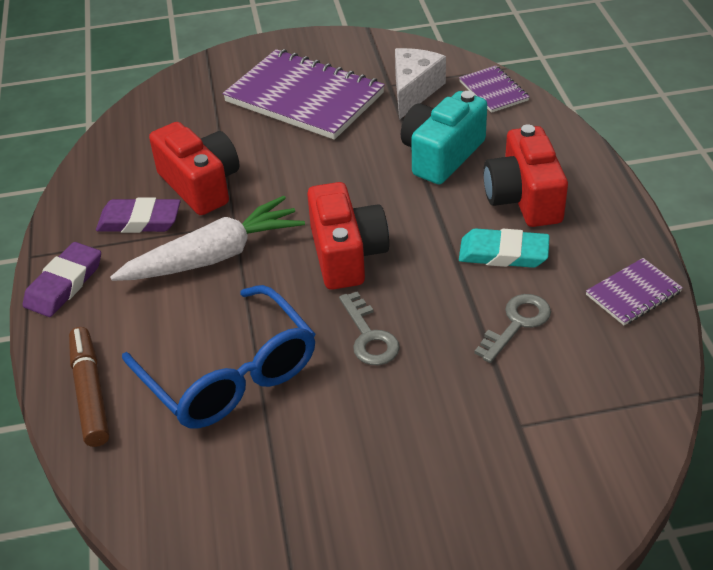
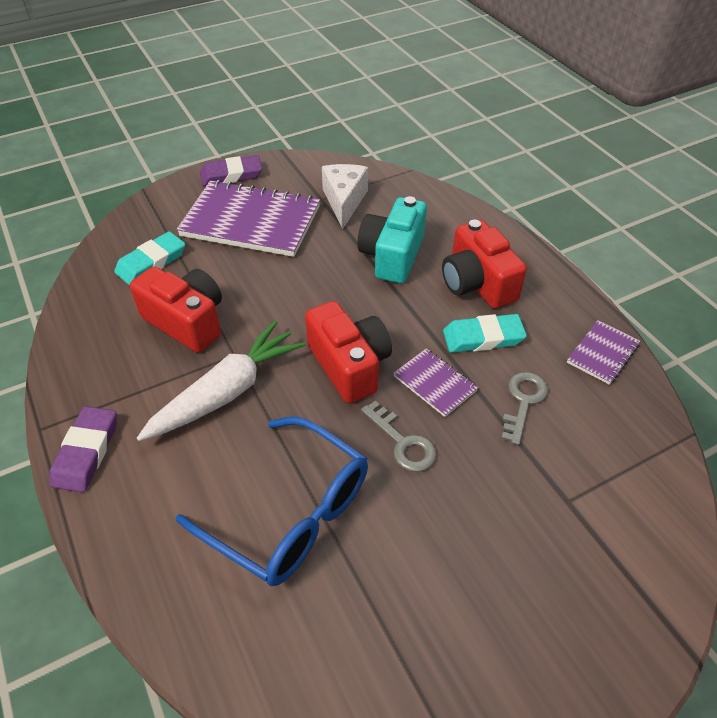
camera: 20 degrees left, 5 degrees up
(90, 392) = (156, 567): brown marker -> none
(139, 221) = (140, 369): purple eraser -> purple eraser (231, 175)
(188, 123) = (151, 262): none -> turquoise eraser
(493, 91) = (410, 191): purple notebook -> purple notebook (435, 383)

